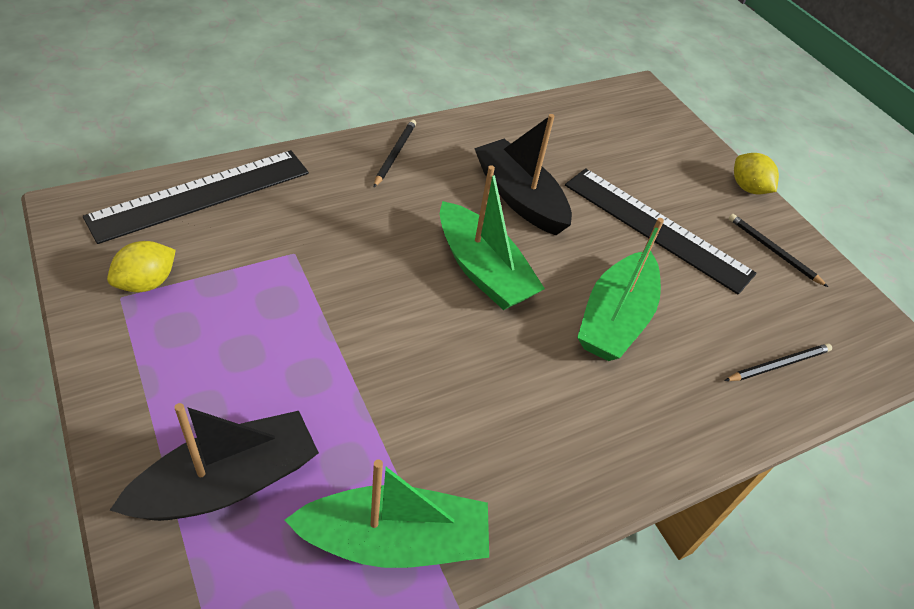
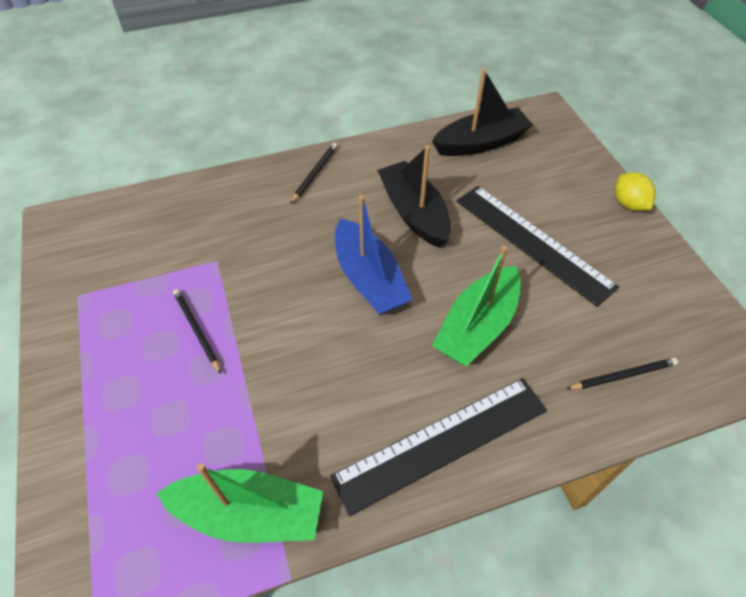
camera: 15 degrees right, 5 degrees up
(147, 283) = (99, 284): yellow lemon -> none
(201, 194) = (154, 209): black ruler -> black ruler (441, 442)
(228, 482) = (129, 454): black boat -> black boat (480, 143)
(482, 270) = (369, 279): green boat -> blue boat
(773, 251) = (640, 265): black pencil -> black pencil (197, 330)

